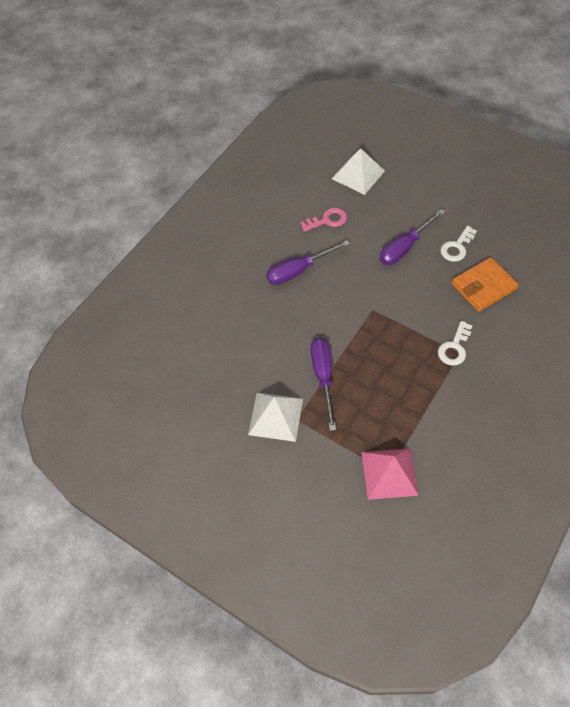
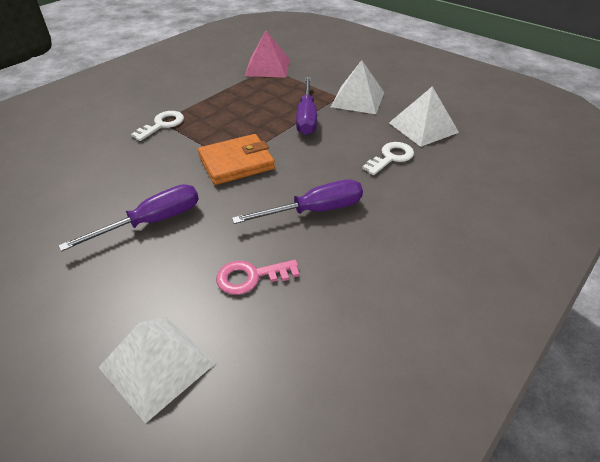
camera: 175 degrees left, 15 degrees down
(212, 377) = (423, 127): none -> white pyramid
(457, 247) = (79, 213): white key -> white key (391, 157)
(483, 286) = (86, 168): orange wallet -> orange wallet (236, 162)

